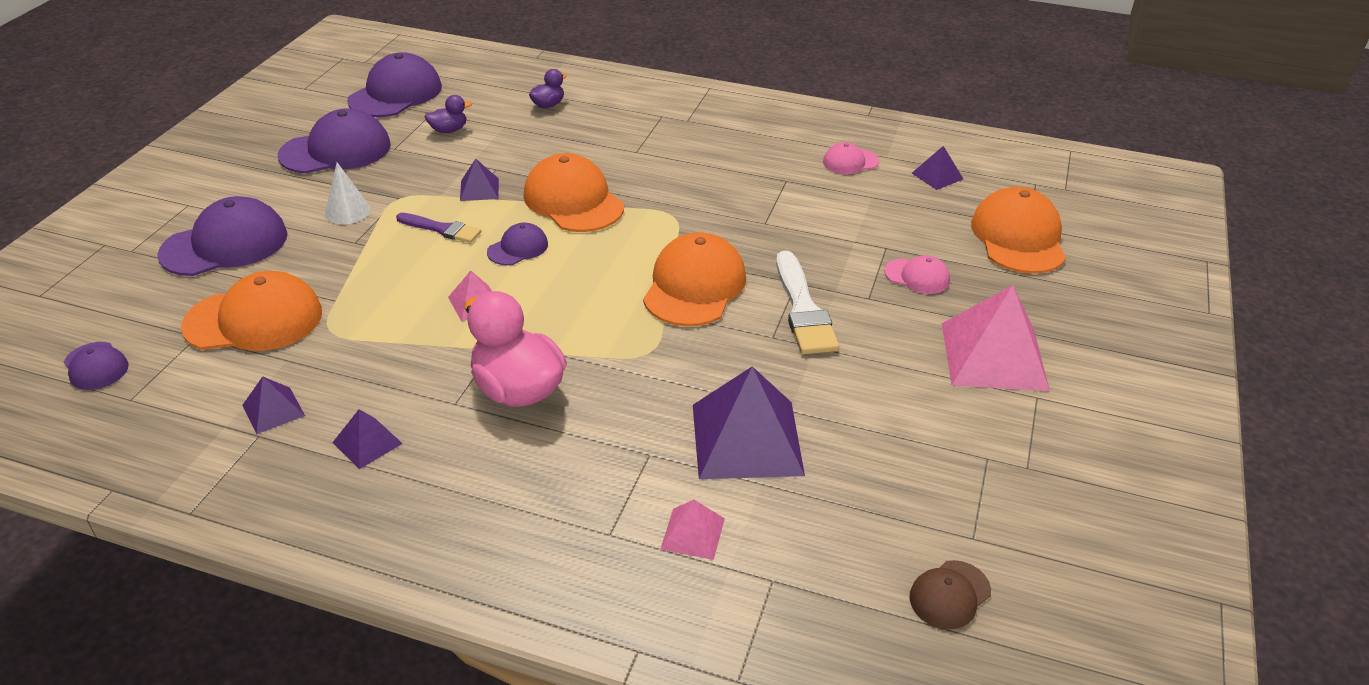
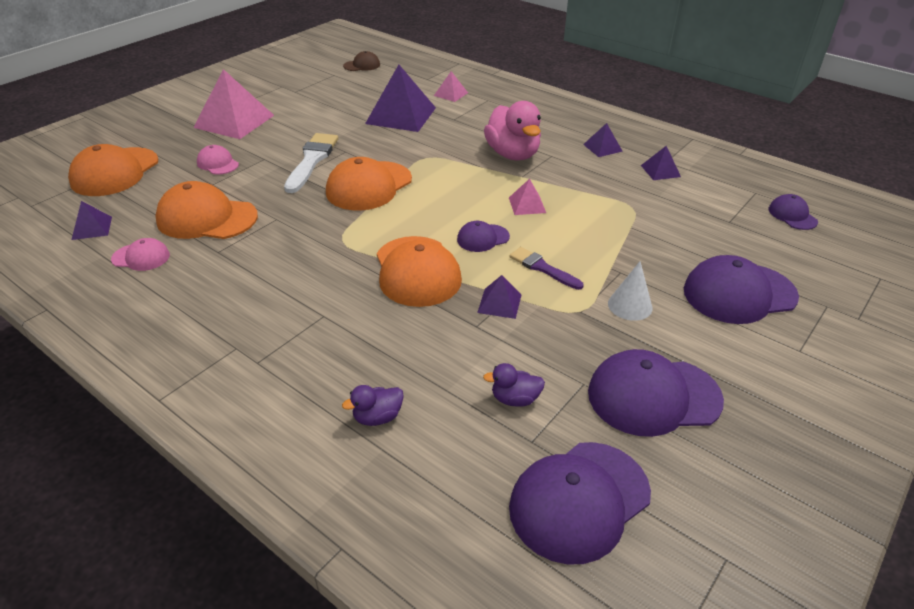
camera: 160 degrees left, 0 degrees up
(254, 319) = (690, 224): orange cap -> orange cap (207, 218)

